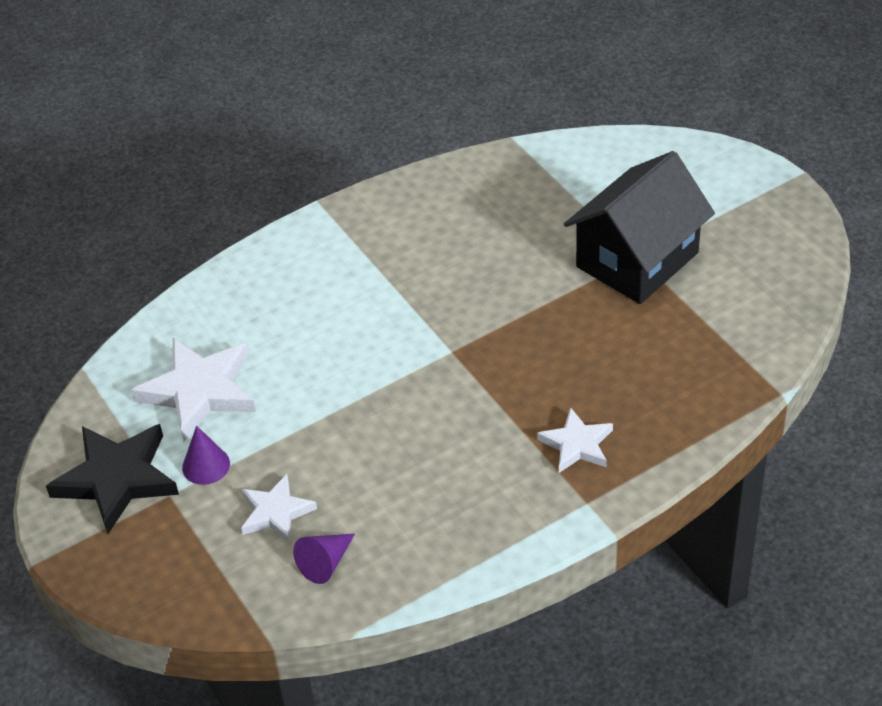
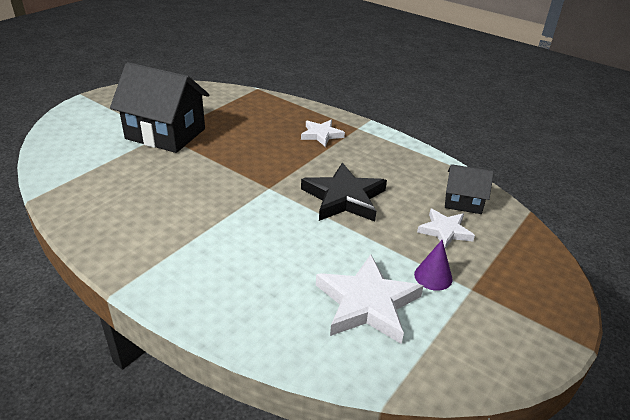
camera: 115 degrees left, 10 degrees down
(117, 479) = (481, 325): black star -> black star (344, 198)
(325, 563) = (463, 202): purple cone -> black house

